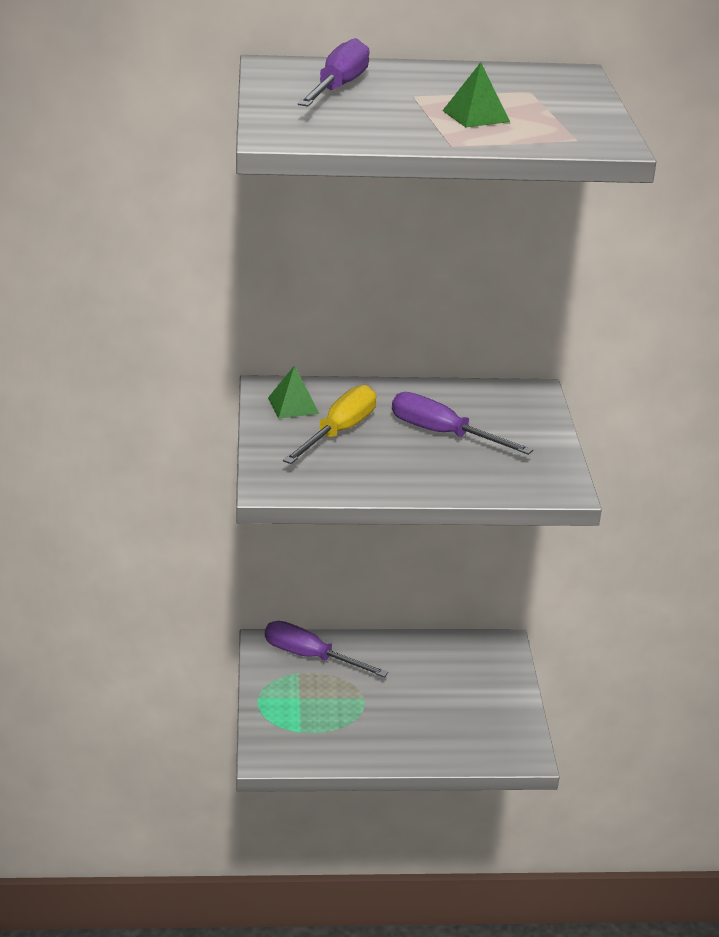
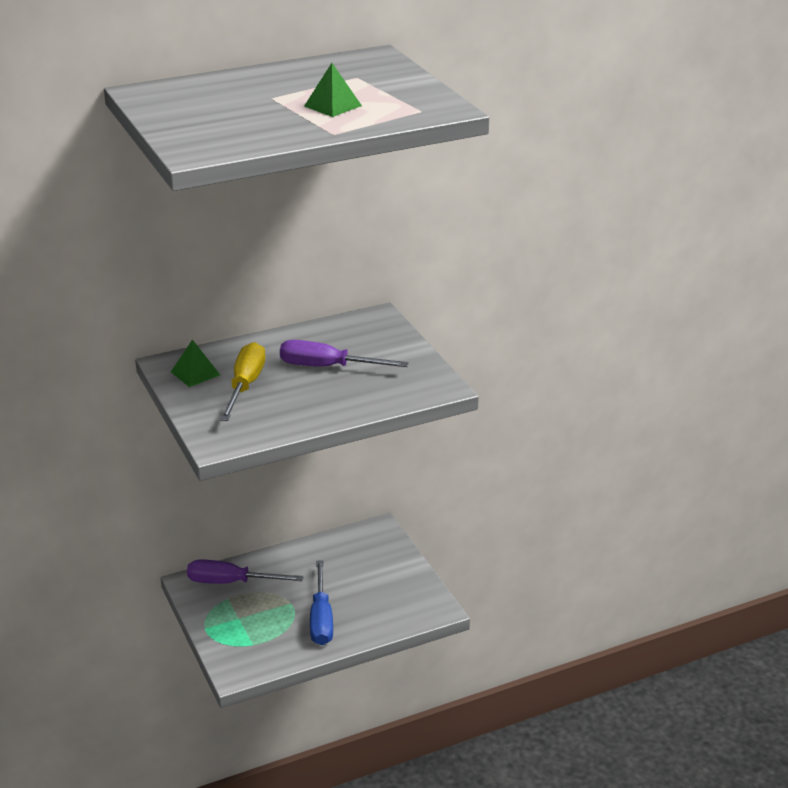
camera: 20 degrees left, 0 degrees up
(338, 88) = (208, 102): purple screwdriver -> none
(388, 726) = (321, 619): none -> blue screwdriver

